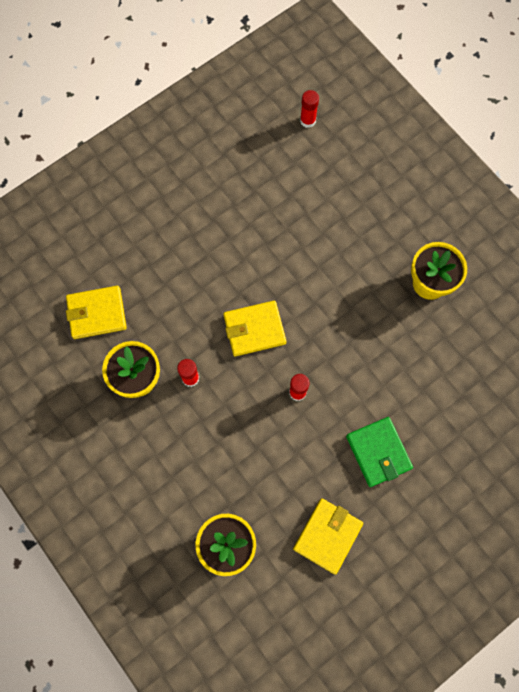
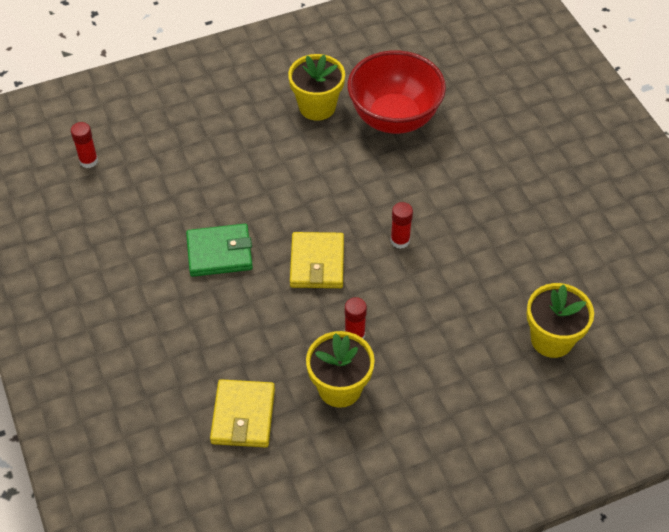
camera: 75 degrees left, 20 degrees down
(327, 536) = (558, 250): yellow wallet -> none
(378, 452) = (481, 188): green wallet -> green wallet (219, 253)
(438, 354) = (394, 118): none -> red bowl

